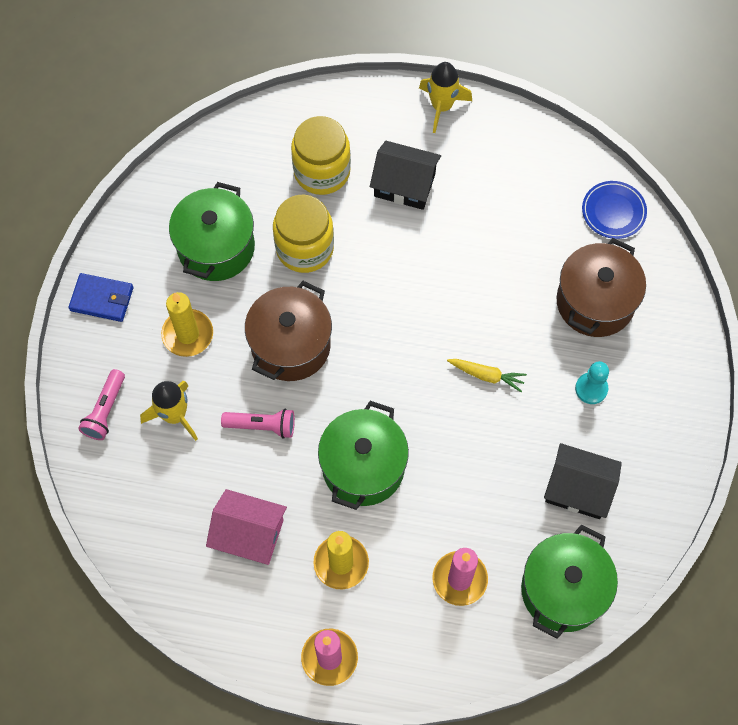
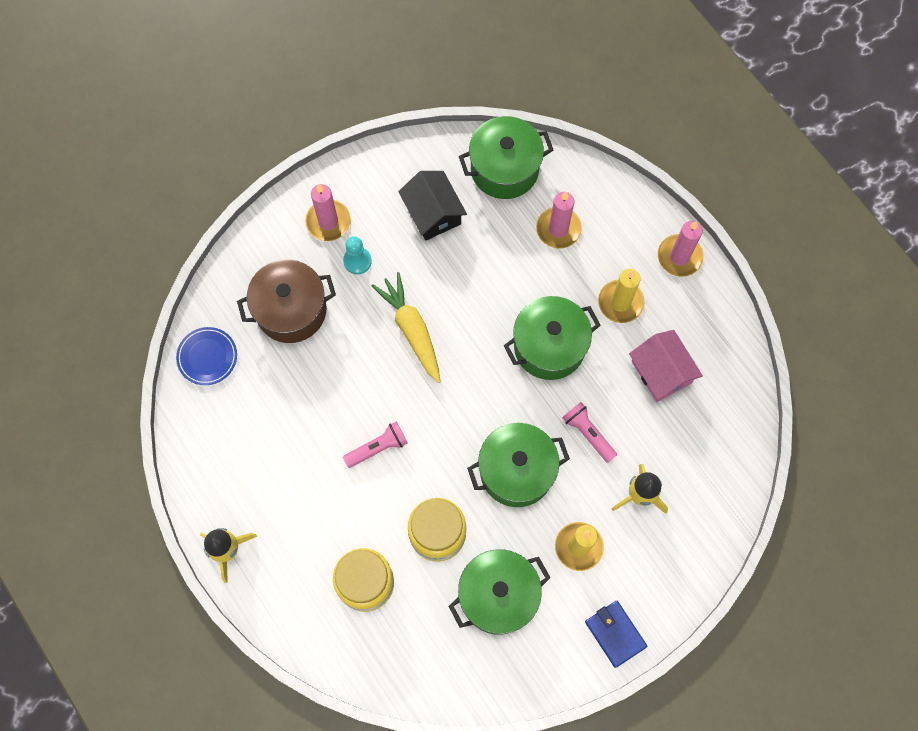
camera: 135 degrees left, 5 degrees up
(105, 410) = (683, 544): pink flashlight -> pink flashlight (378, 448)
(291, 345) = (516, 471): brown pot -> green pot
(404, 185) = (320, 514): black house -> none
(486, 375) = (412, 330): yellow carrot -> yellow carrot, size x1.71
(651, 398) = (328, 222): none -> pink candle

